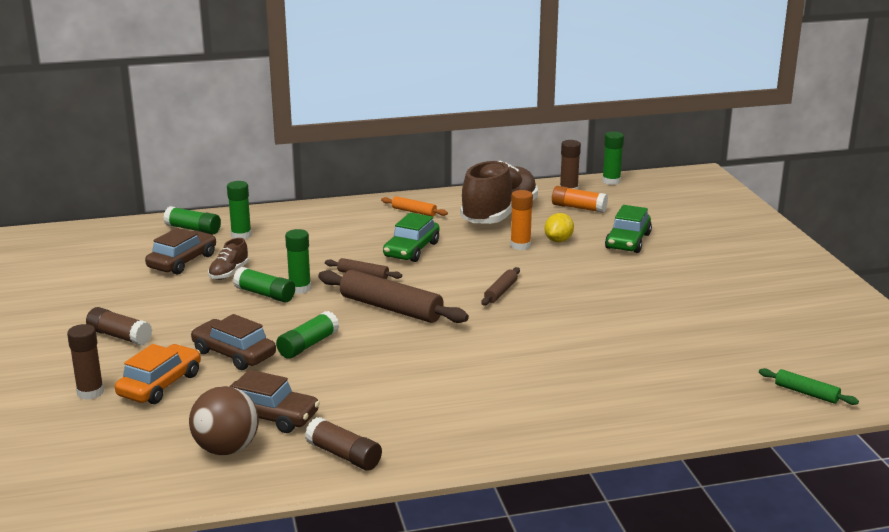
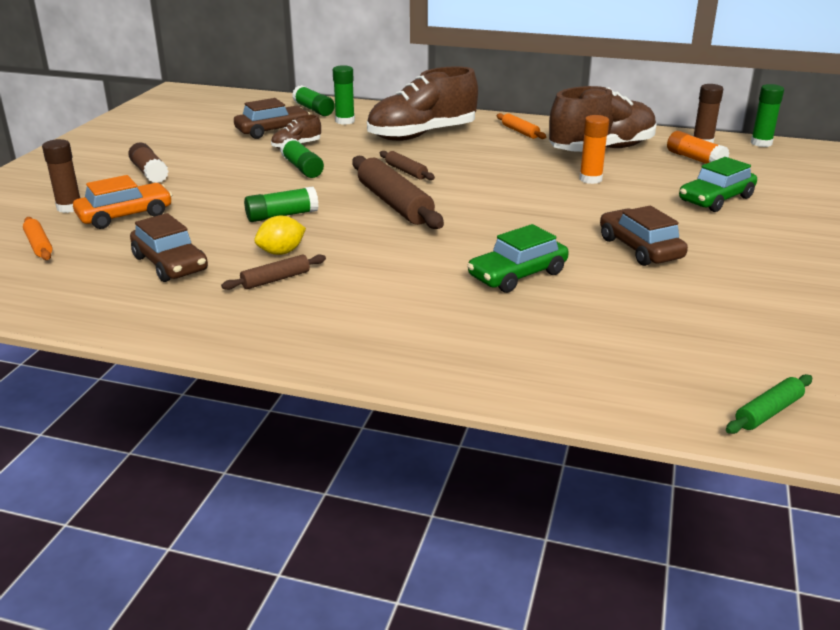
camera: 30 degrees right, 5 degrees up
(117, 436) = (39, 245): none -> orange rolling pin
(226, 449) = (100, 280): brown ball -> none
(234, 354) = (213, 207): brown car -> brown car (640, 248)
(300, 288) = (337, 170): green glue stick -> none
(332, 234) = (422, 135): none -> brown shoe
(344, 455) = (182, 316): brown glue stick -> none
(411, 250) = (477, 161): green car -> green car (517, 275)
(501, 292) = (519, 214): brown rolling pin -> brown rolling pin (276, 279)
(558, 240) = (637, 183): yellow lemon -> yellow lemon (281, 252)
(806, 393) = (768, 412): green rolling pin -> green rolling pin turned 75 degrees clockwise

